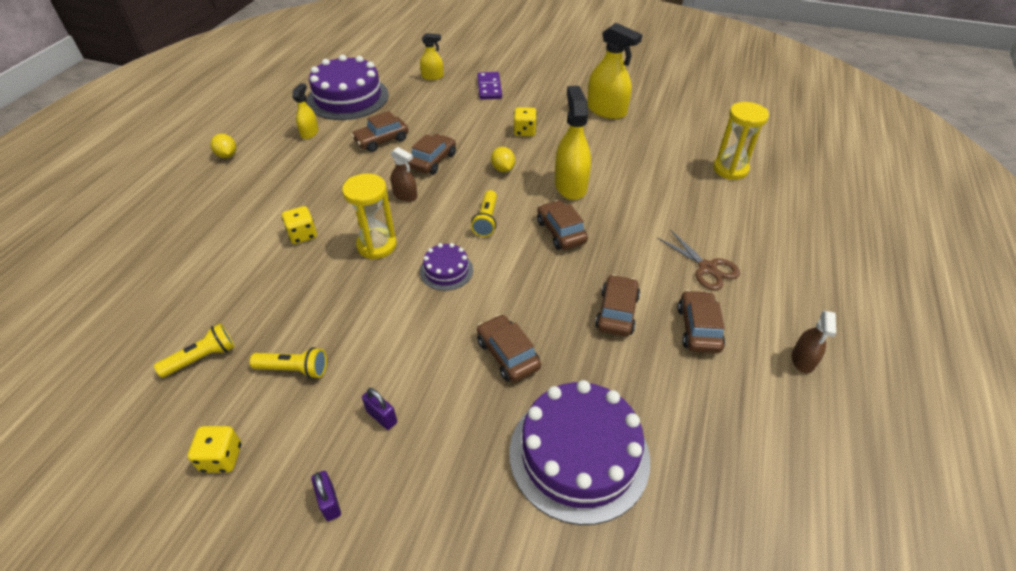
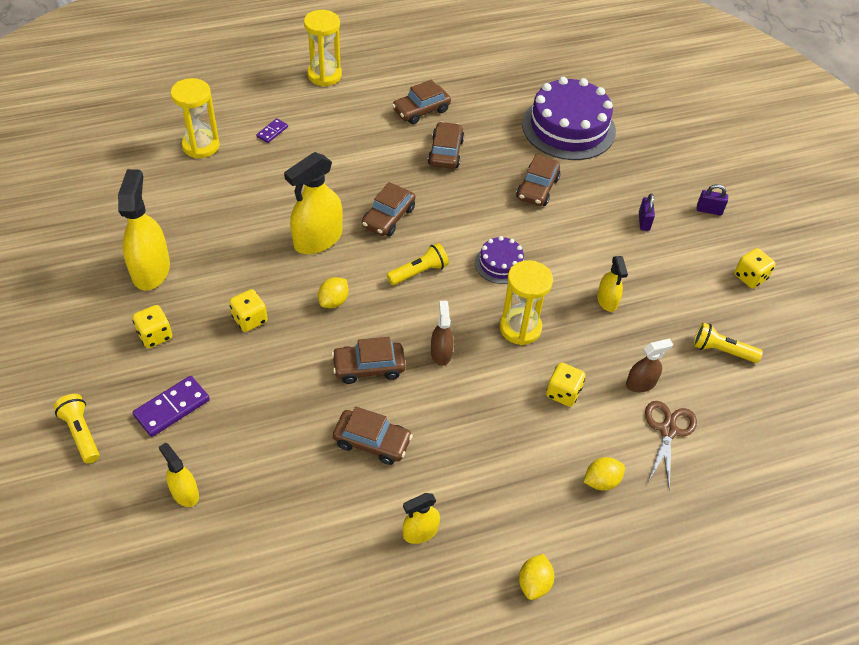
camera: 130 degrees left, 5 degrees up
(229, 214) = (601, 481): none -> yellow lemon
(294, 369) = (668, 290): yellow flashlight -> yellow flashlight (81, 433)
(329, 502) = (709, 210): purple padlock -> purple padlock turned 75 degrees clockwise
(337, 315) = (607, 300): none -> yellow spray bottle
(348, 98) = (312, 556): purple cake -> none
(548, 97) = (155, 335): none -> yellow dice
(616, 312) = (445, 152): brown car -> brown car turned 120 degrees clockwise
(707, 268) = (354, 123): brown scissors -> brown scissors (667, 430)
(725, 212) = (272, 132): none -> purple domino
(803, 360) = (403, 62): brown spray bottle -> brown spray bottle (641, 383)
(804, 281) = (324, 75): none -> yellow hourglass

